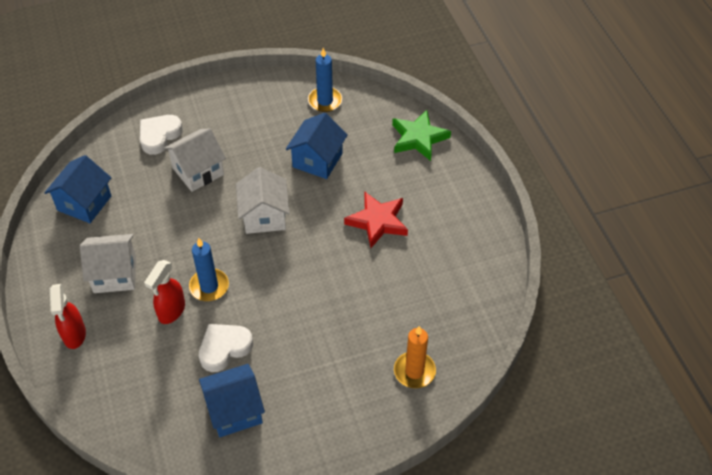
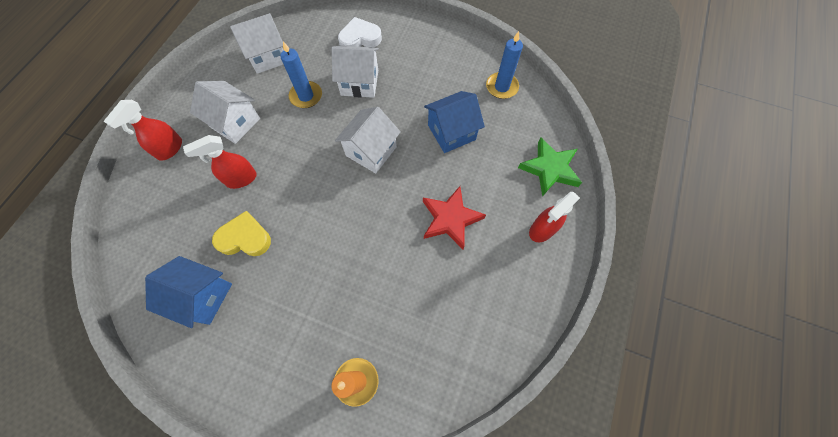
camera: 40 degrees right, 15 degrees up
(84, 203) = (268, 56): blue house -> white house
(209, 286) = (282, 179): blue candle -> blue candle (306, 96)
(224, 348) = (245, 238): white heart -> yellow heart
(451, 184) = (542, 230): none -> red spray bottle

